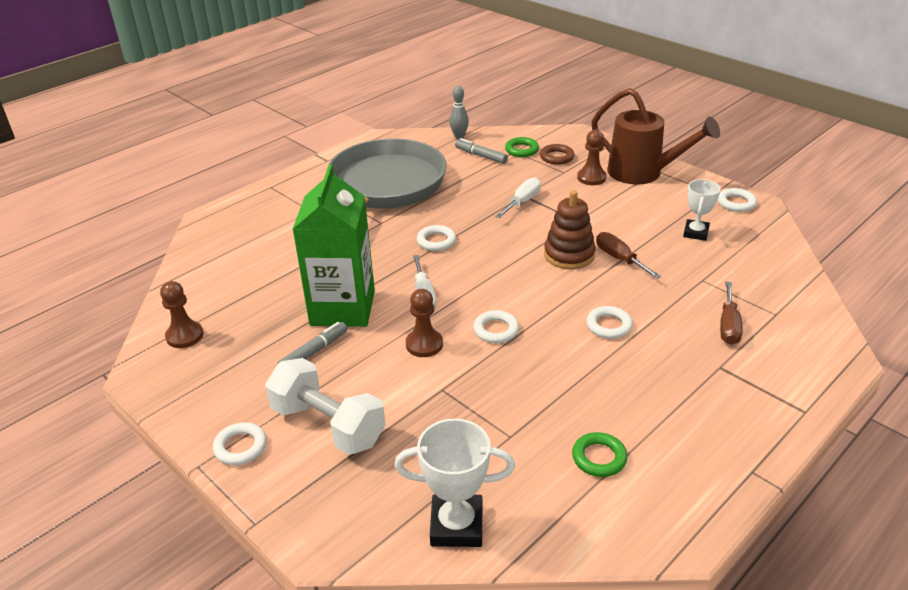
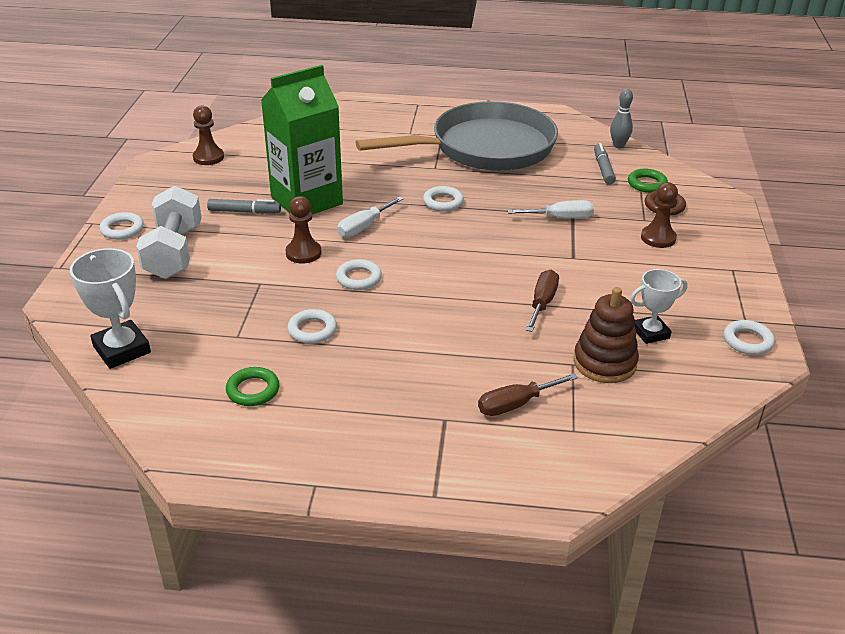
camera: 50 degrees right, 0 degrees up
(569, 255) = (511, 273): brown stacking toy -> brown stacking toy (604, 363)
(609, 325) = (432, 333): white ring -> white ring (312, 330)
(642, 173) = (713, 263): brown watering can -> none

